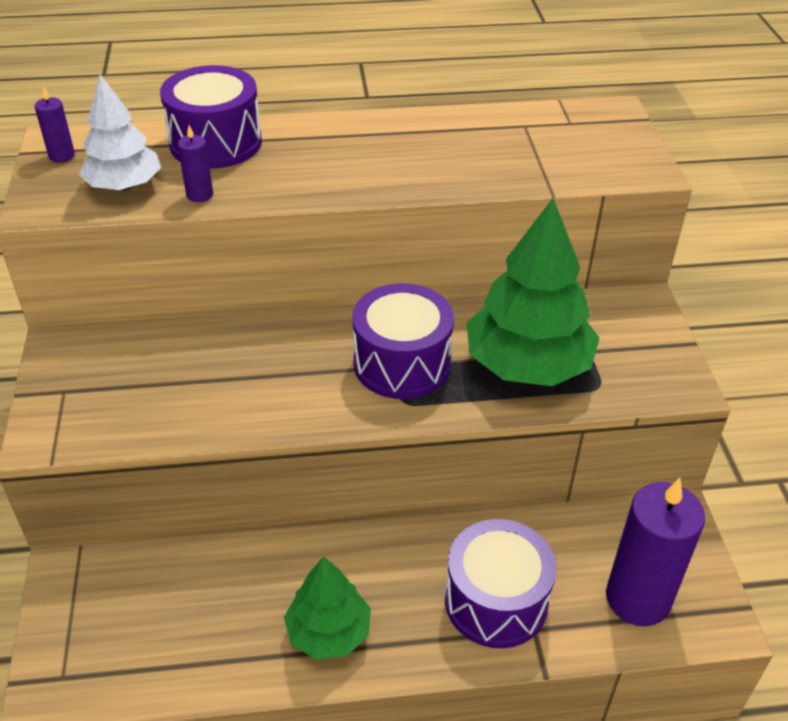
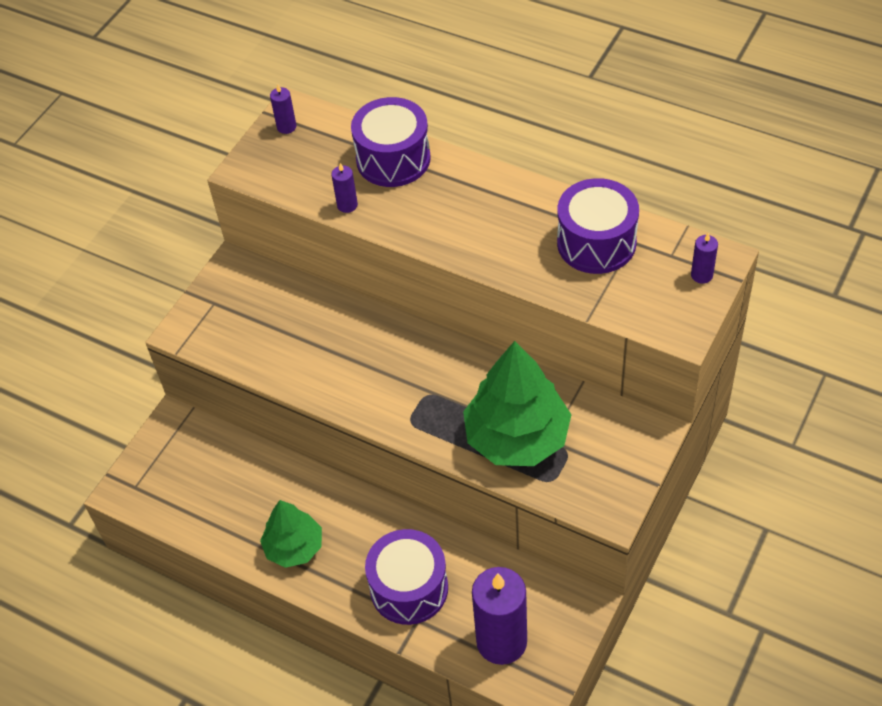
camera: 40 degrees right, 10 degrees up
(124, 186) = (306, 174): white tree -> none
(402, 363) = (433, 391): purple drum -> purple drum (596, 243)
(613, 126) = (701, 275): none -> purple candle

